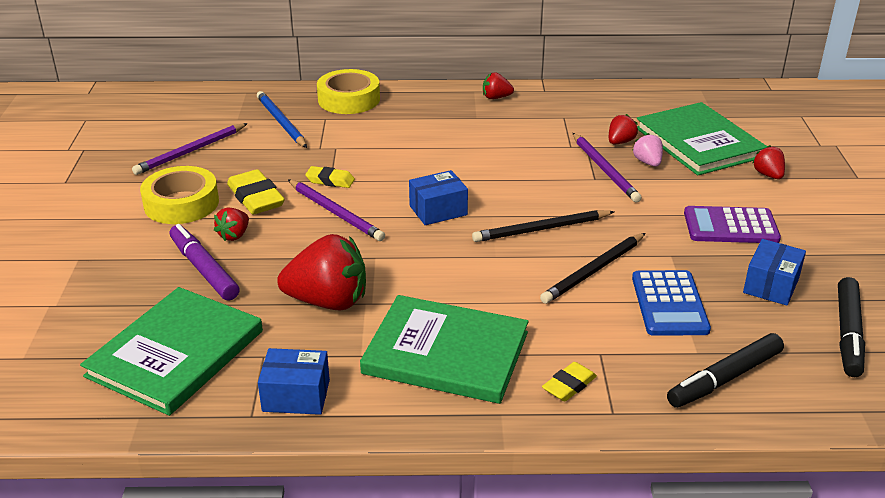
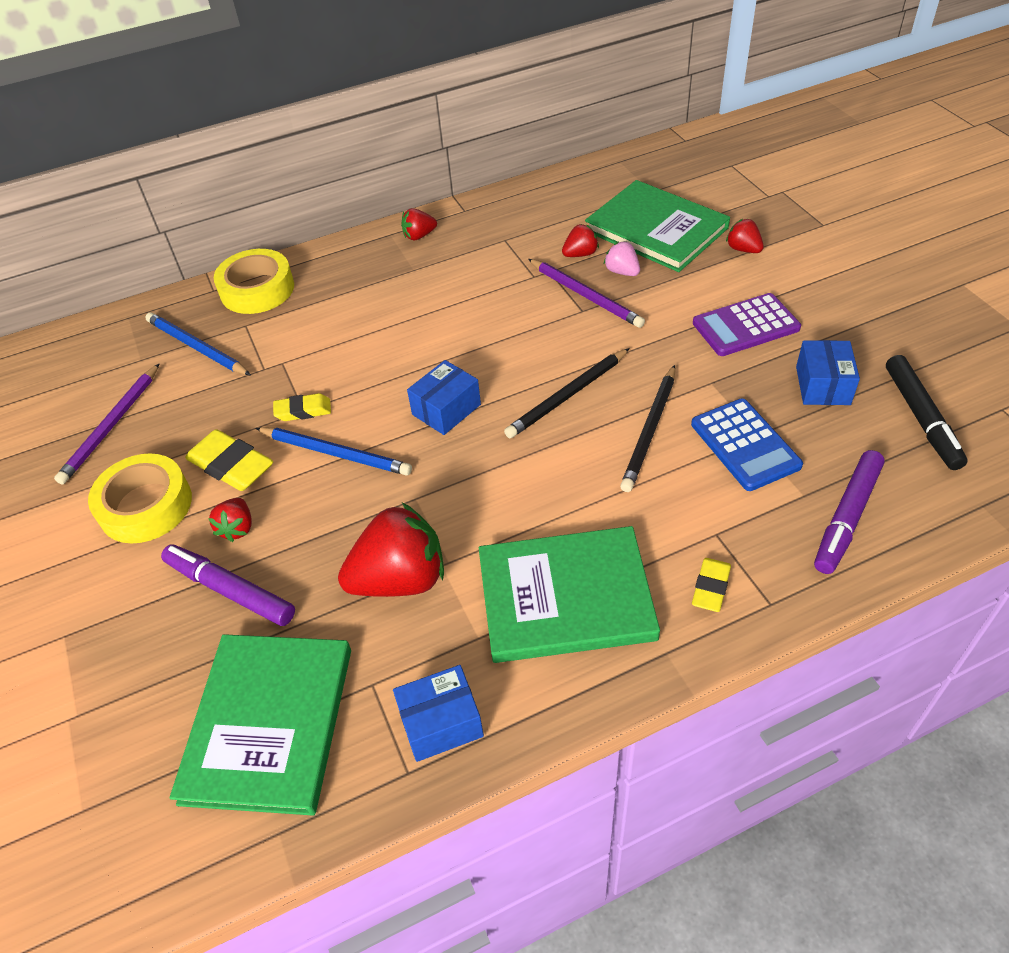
camera: 20 degrees left, 15 degrees up
(335, 212) = (336, 453): purple pencil -> blue pencil
(620, 142) = (580, 254): red strawberry -> red strawberry turned 45 degrees clockwise
(724, 379) = (847, 517): black marker -> purple marker

